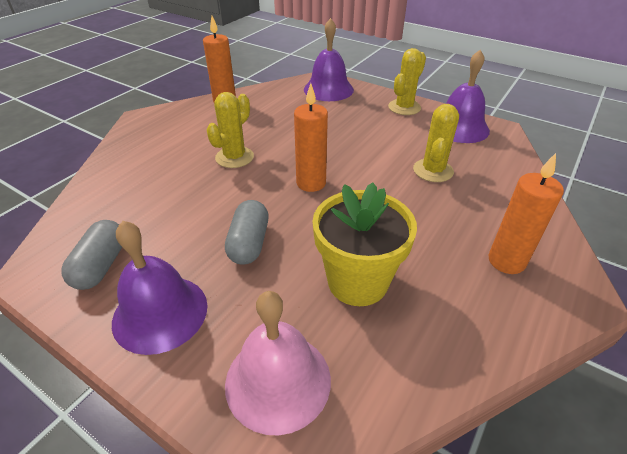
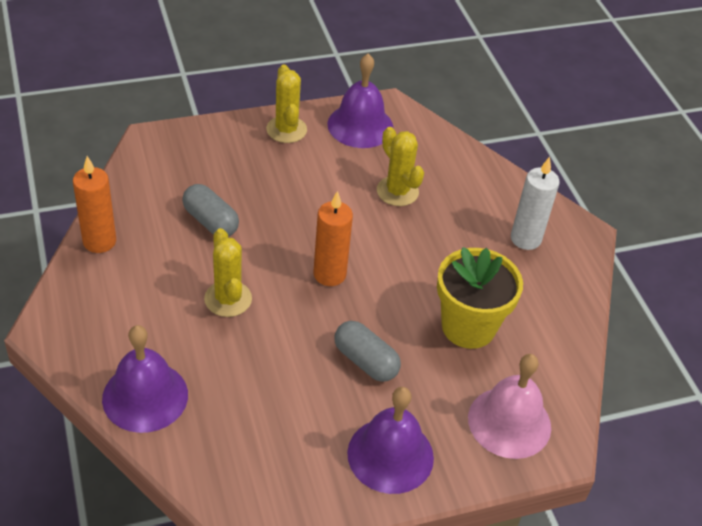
camera: 55 degrees left, 5 degrees up
(101, 265) = (295, 470): grey capsule -> grey capsule (210, 221)
(328, 89) = (183, 151): purple bell -> purple bell (145, 396)
(506, 261) = (525, 239): orange candle -> white candle

